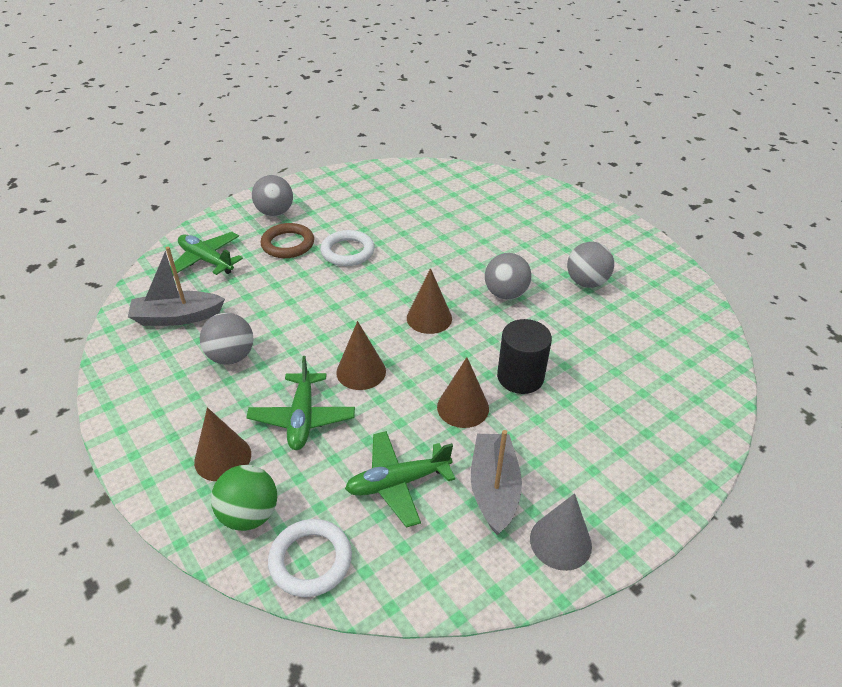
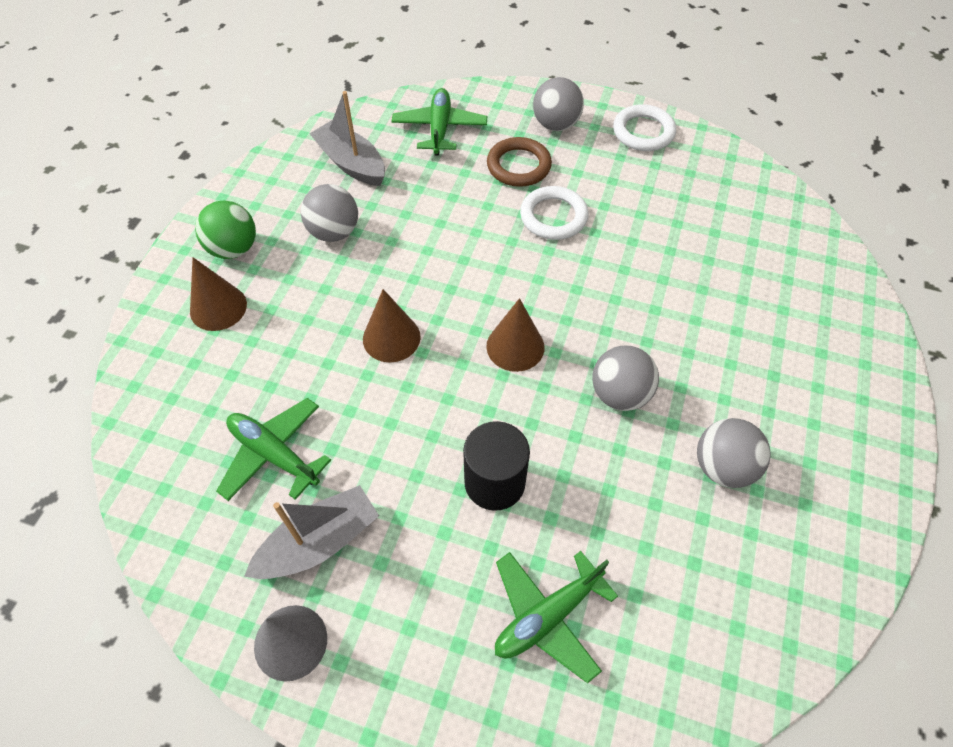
camera: 55 degrees right, 15 degrees up
(249, 515) = (172, 367): green ball -> green ball (233, 249)
(302, 418) = (300, 332): green plane -> green plane (547, 616)
(310, 560) = (152, 440): white ring -> white ring (643, 132)
(463, 407) = (408, 453): brown cone -> none

